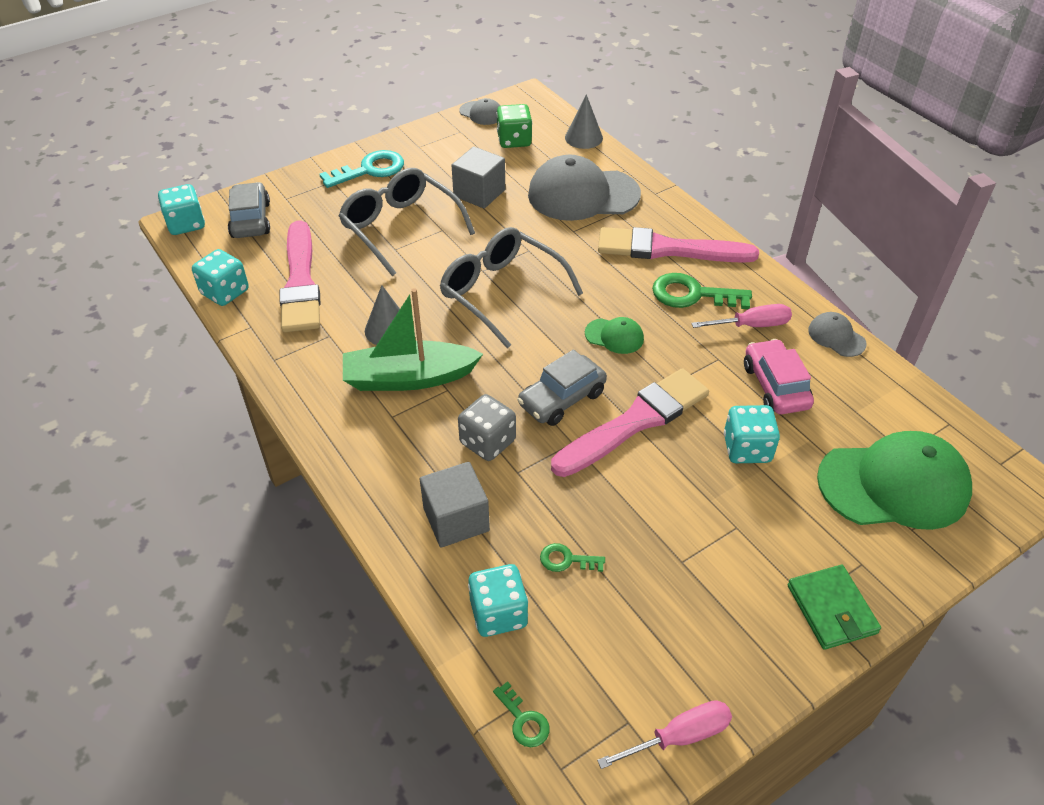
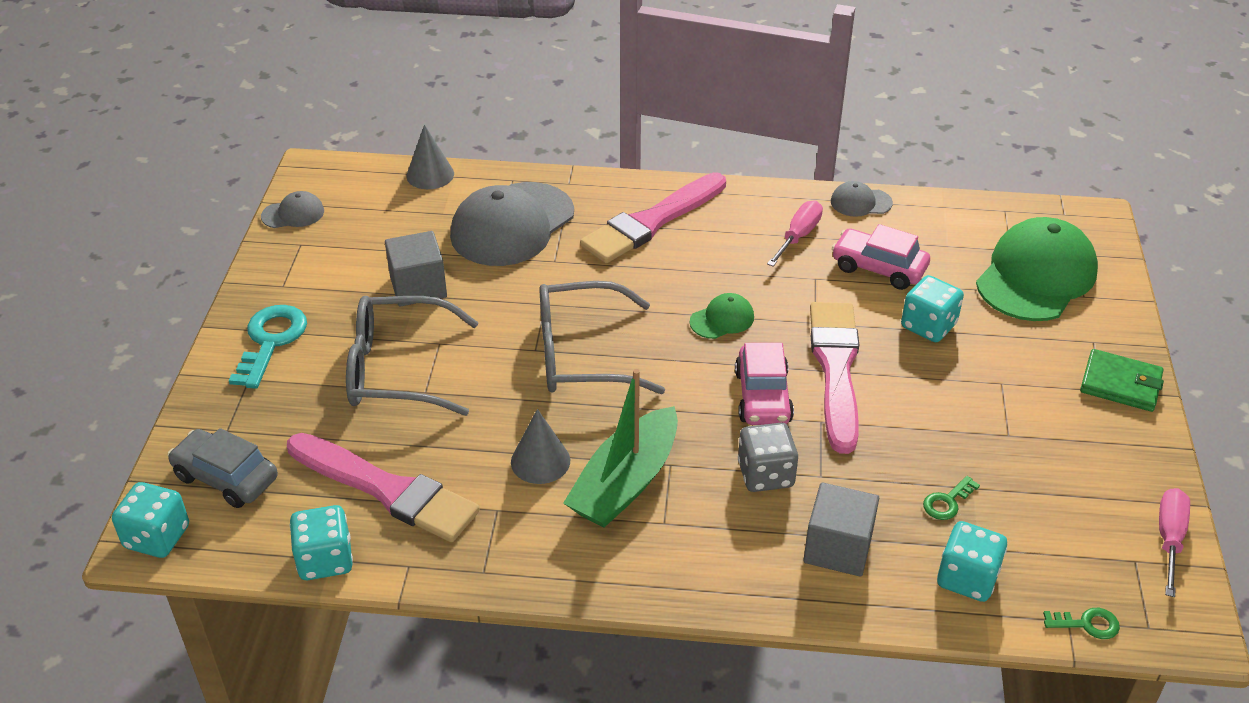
camera: 50 degrees left, 5 degrees down
(514, 140) = (369, 218): green dice -> none
(561, 399) = (763, 397): grey car -> pink car
(693, 294) = (725, 244): green key -> none

